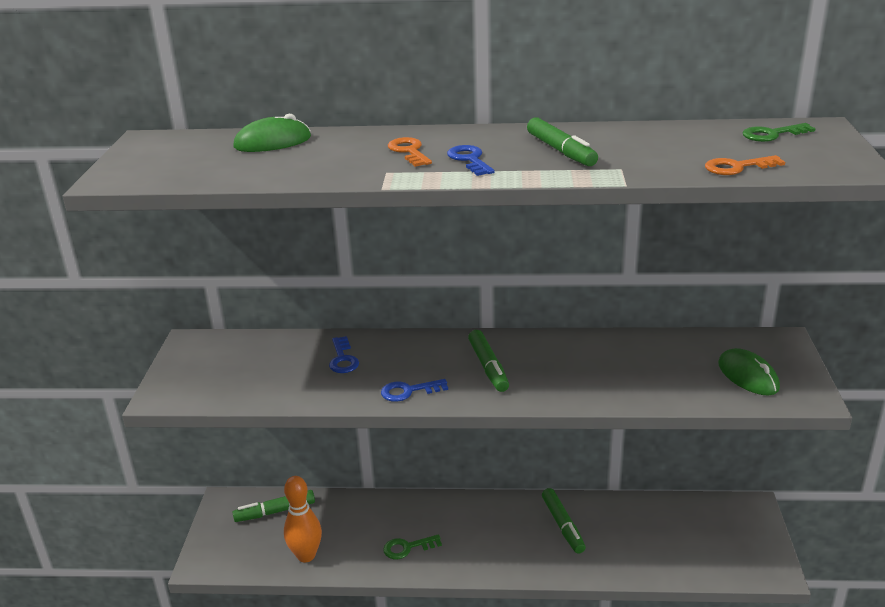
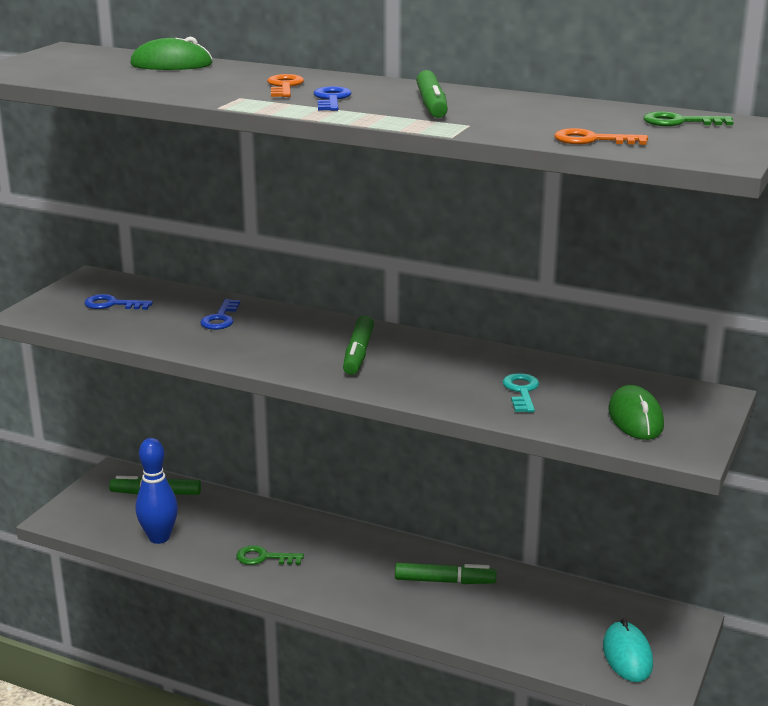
camera: 20 degrees right, 5 degrees down
(306, 555) = (159, 538): orange bowling pin -> blue bowling pin
(409, 391) = (259, 356): blue key -> blue key (113, 304)
(563, 525) = (444, 581): green marker -> green marker turned 90 degrees counterclockwise
(645, 372) = (521, 391): none -> turquoise key
(734, 550) = (627, 655): none -> turquoise mouse

